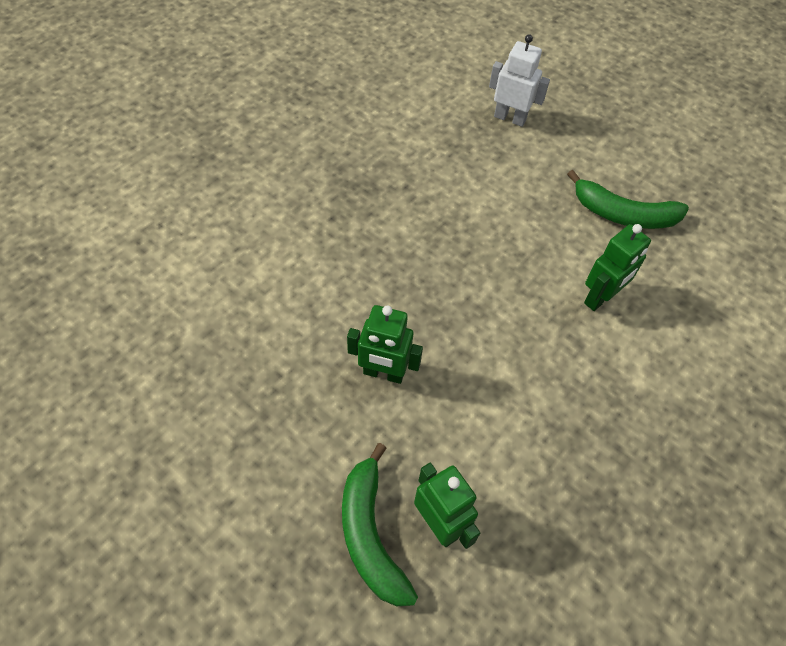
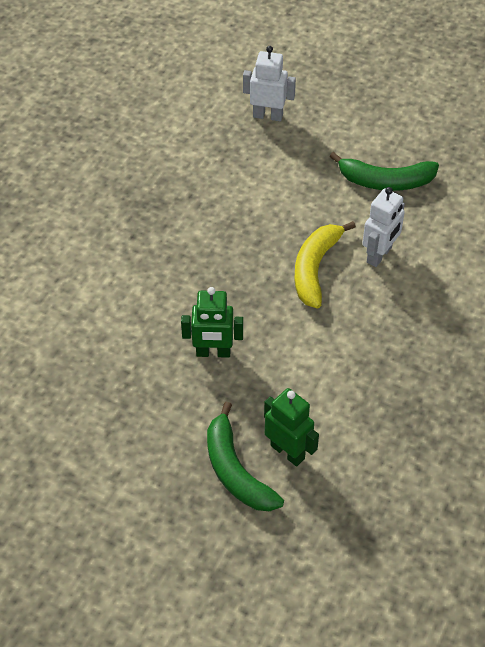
camera: 10 degrees left, 5 degrees down
(523, 297) = (315, 268): none -> yellow banana
(600, 298) = (379, 255): green robot -> white robot

